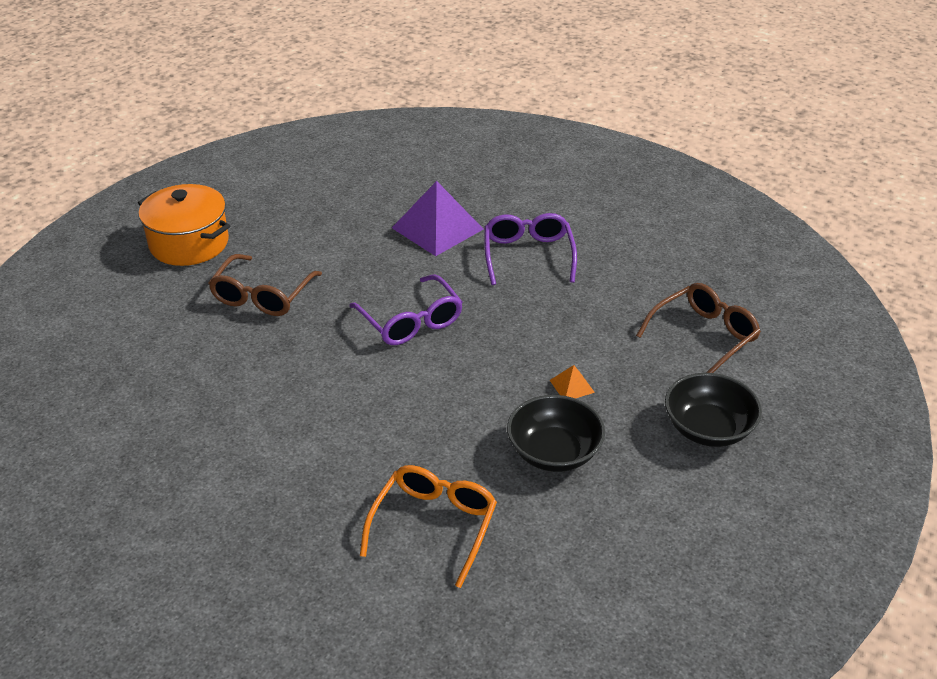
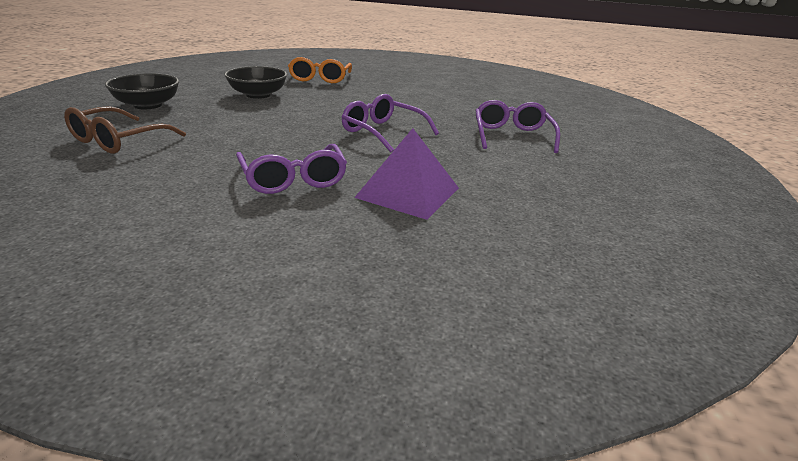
camera: 160 degrees right, 10 degrees down
(189, 243) = (623, 159): orange pot -> none
(262, 296) = (512, 136): brown glasses -> purple glasses
(571, 386) = (246, 114): orange pyramid -> none

